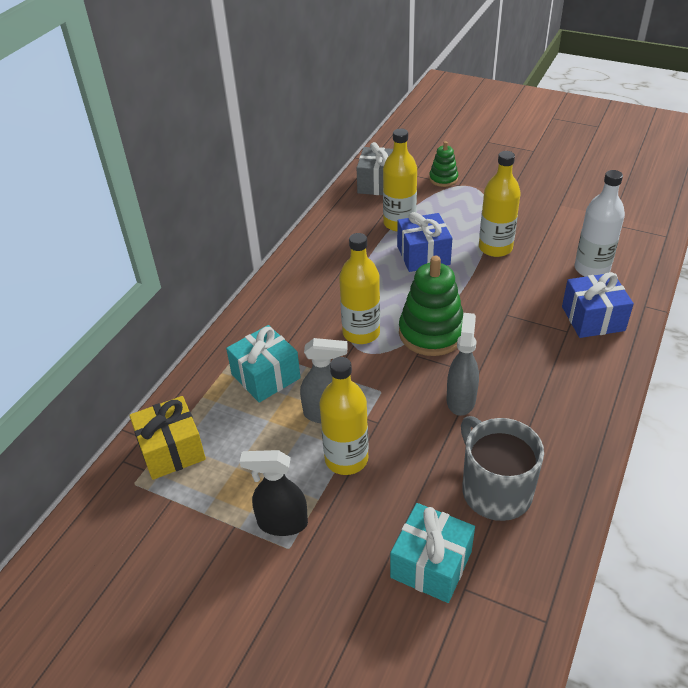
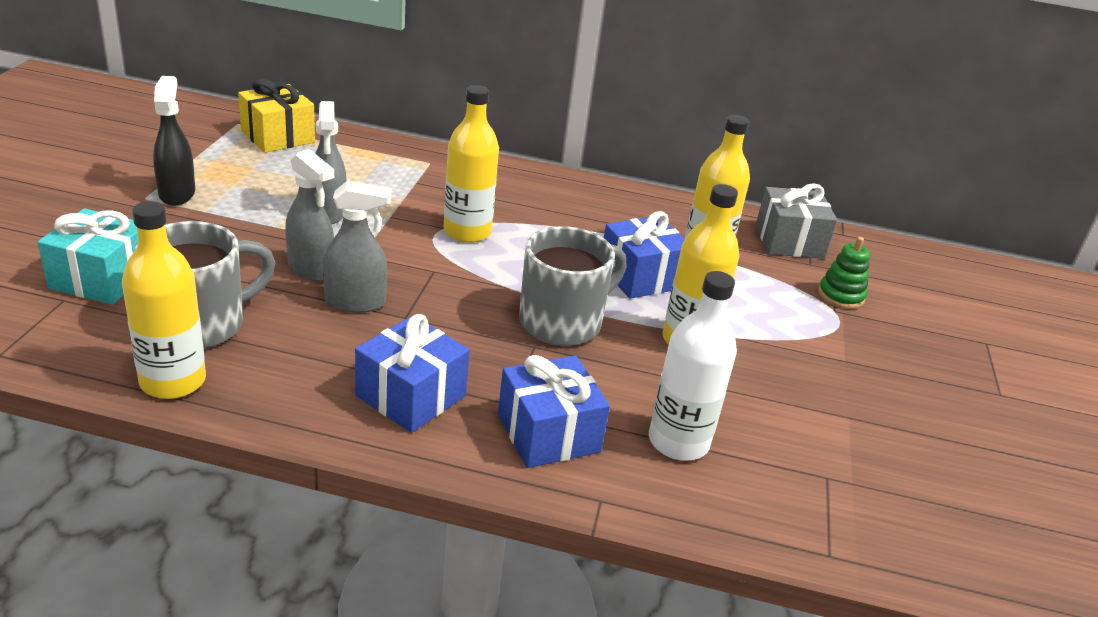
camera: 70 degrees right, 10 degrees down
(266, 376) = (384, 177): turquoise gift -> none
(346, 459) = (260, 226): yellow bottle -> yellow bottle (173, 381)
(415, 425) = (311, 269): none -> grey spray bottle
(431, 333) = (478, 282): green stacking toy -> none
(479, 298) = (563, 322): none -> grey mug
(566, 376) = (411, 396): none -> blue gift

